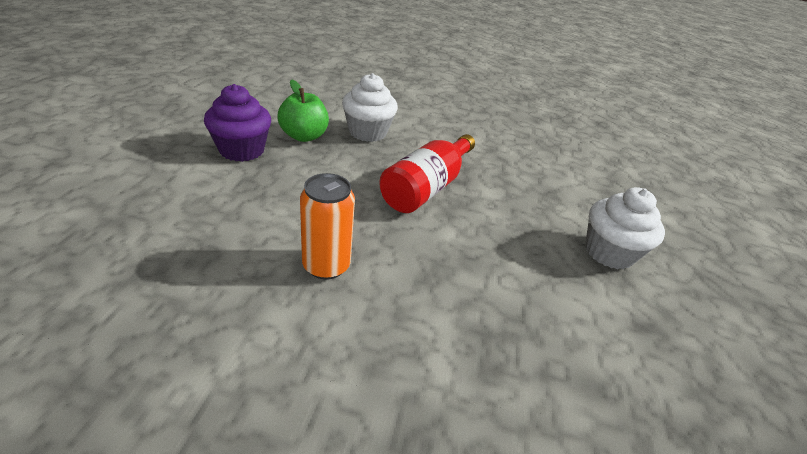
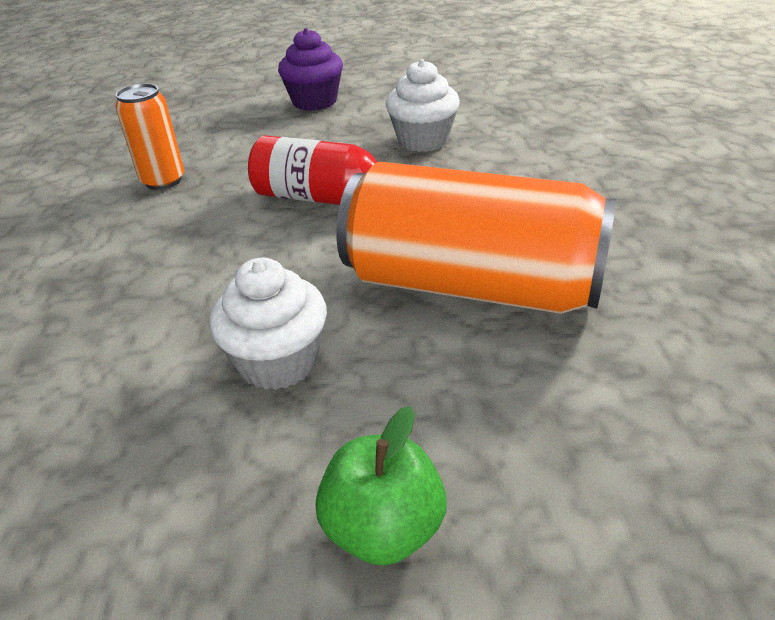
camera: 80 degrees right, 0 degrees up
(304, 136) = (372, 115): green apple -> green apple (384, 528)
(548, 172) = (471, 286): none -> orange can

